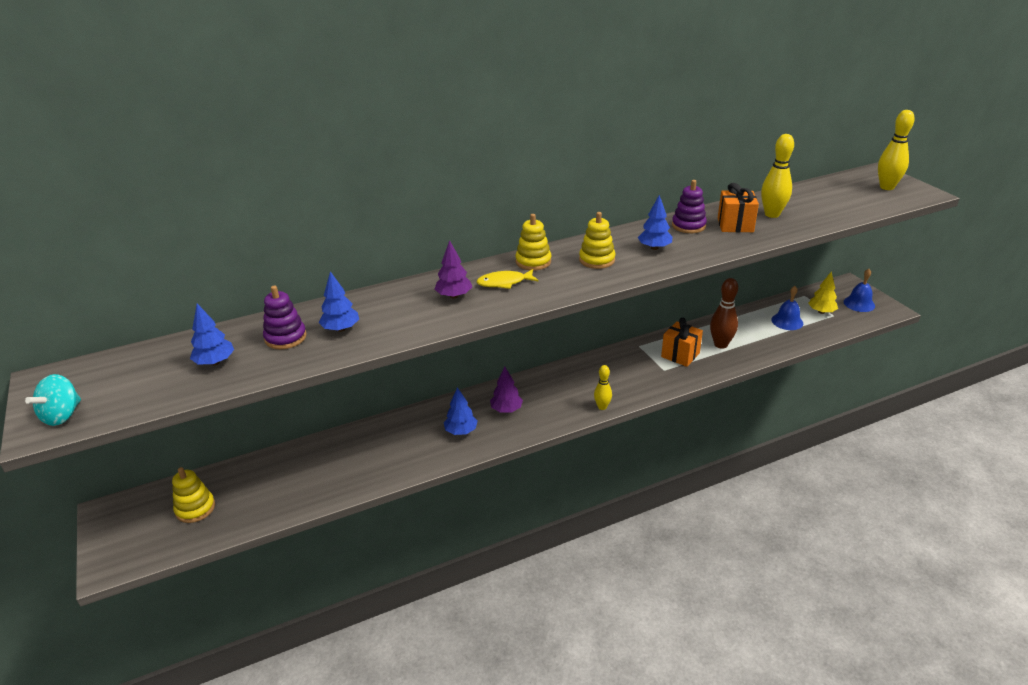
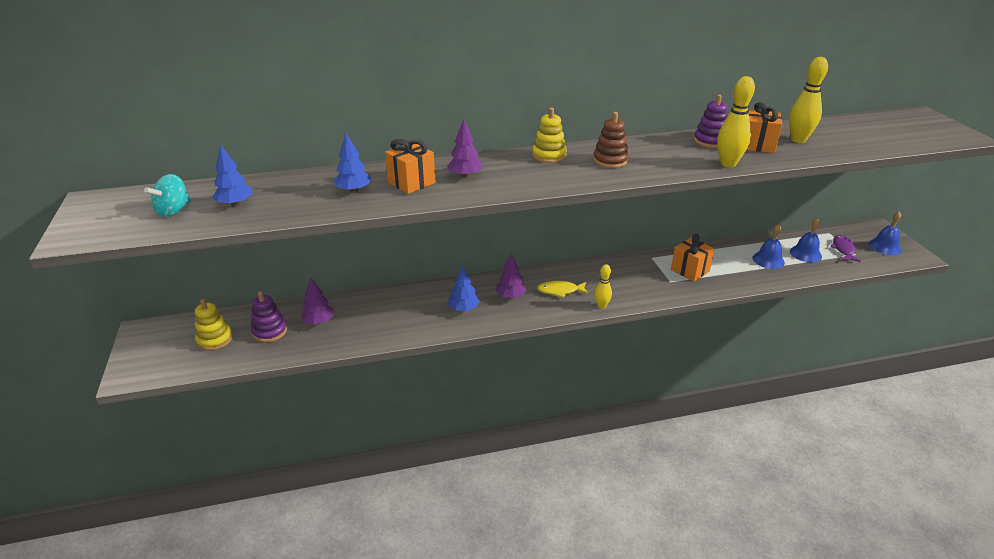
camera: 10 degrees right, 0 degrees up
(62, 415) = (93, 229): turquoise spinning top -> turquoise spinning top (174, 211)
(285, 337) = (303, 192): purple stacking toy -> purple stacking toy (269, 331)
(308, 469) = (319, 321): none -> purple tree
(400, 311) = (411, 183): none -> orange gift
(504, 282) = (515, 170): yellow fish -> yellow fish (560, 291)
(597, 260) = (610, 160): yellow stacking toy -> brown stacking toy
(654, 248) = (670, 156): blue tree -> none
(720, 344) = (732, 266): brown bowling pin -> none
(753, 333) = (768, 260): none -> blue bell
(821, 312) = (843, 249): yellow tree -> purple fish
(886, 187) = (927, 128): yellow bowling pin -> yellow bowling pin (728, 164)

